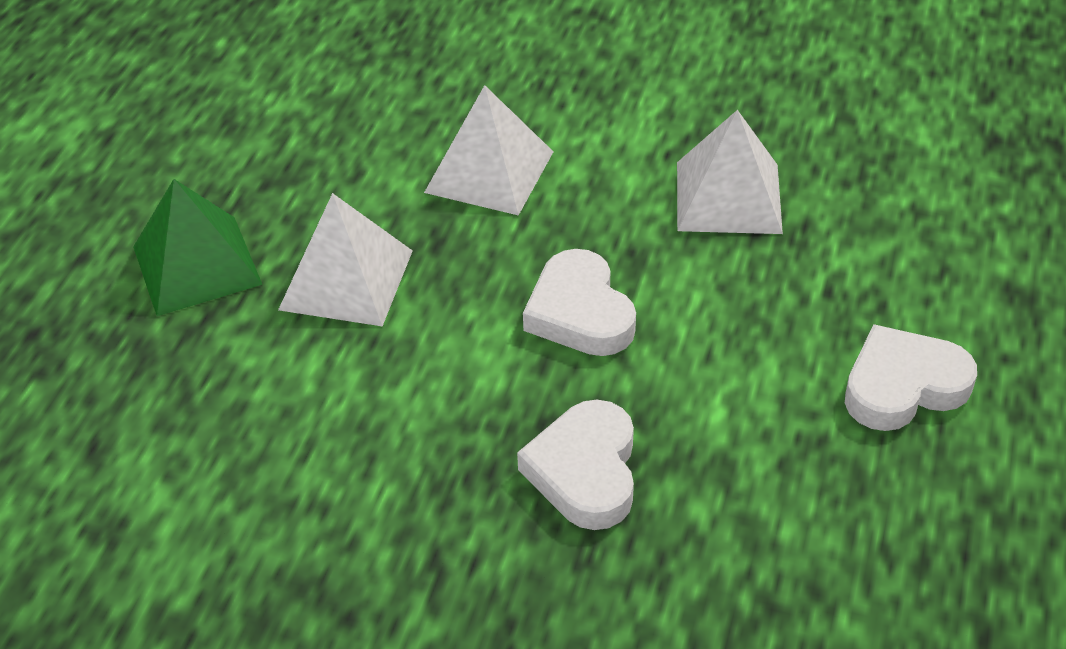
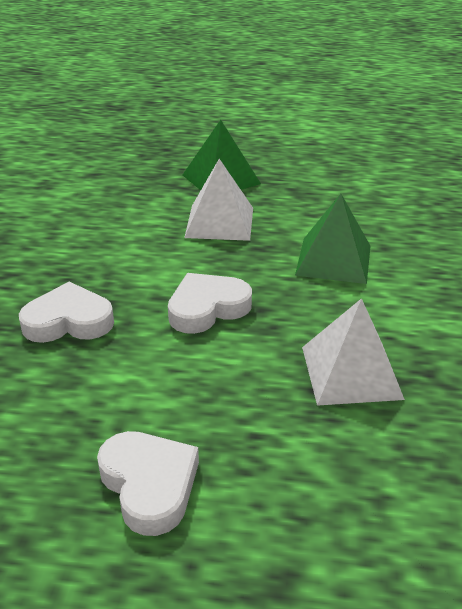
camera: 80 degrees right, 10 degrees down
(489, 172) = (333, 260): white pyramid -> green pyramid

